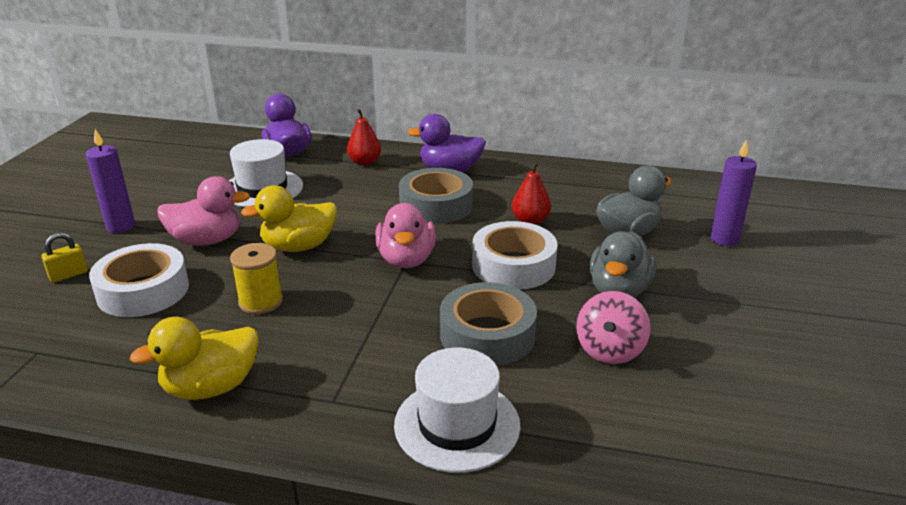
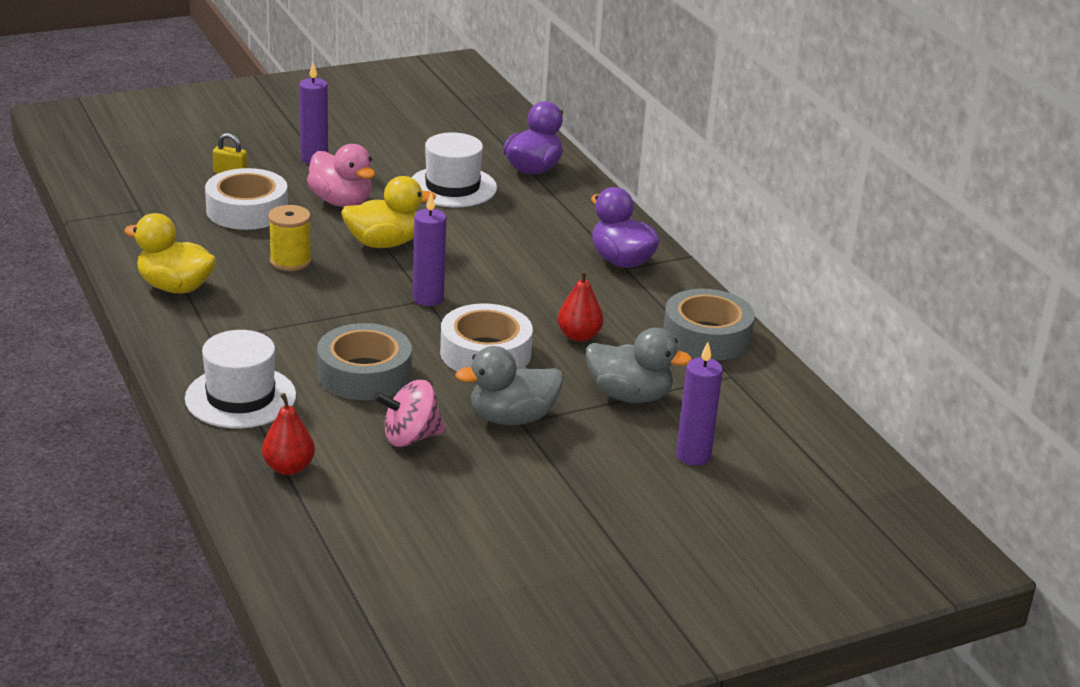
camera: 50 degrees right, 0 degrees up
(298, 246) = (384, 243): yellow duck -> yellow duck turned 135 degrees clockwise
(364, 162) = (571, 212): red pear -> red pear (288, 468)
(406, 259) = (428, 298): pink duck -> purple candle
(436, 205) = (540, 279): grey tape -> grey tape (706, 336)

